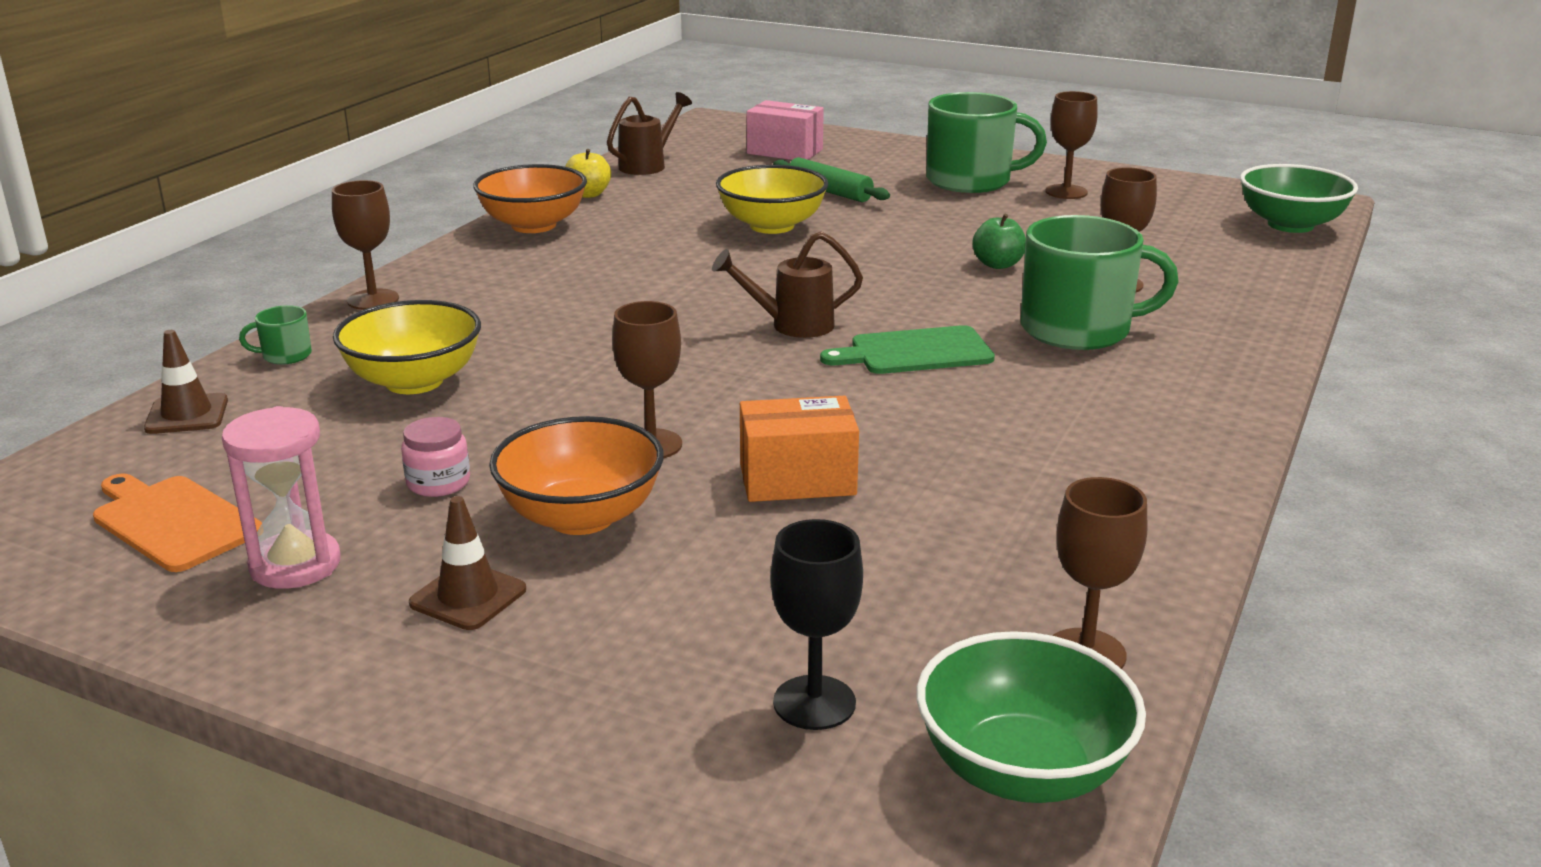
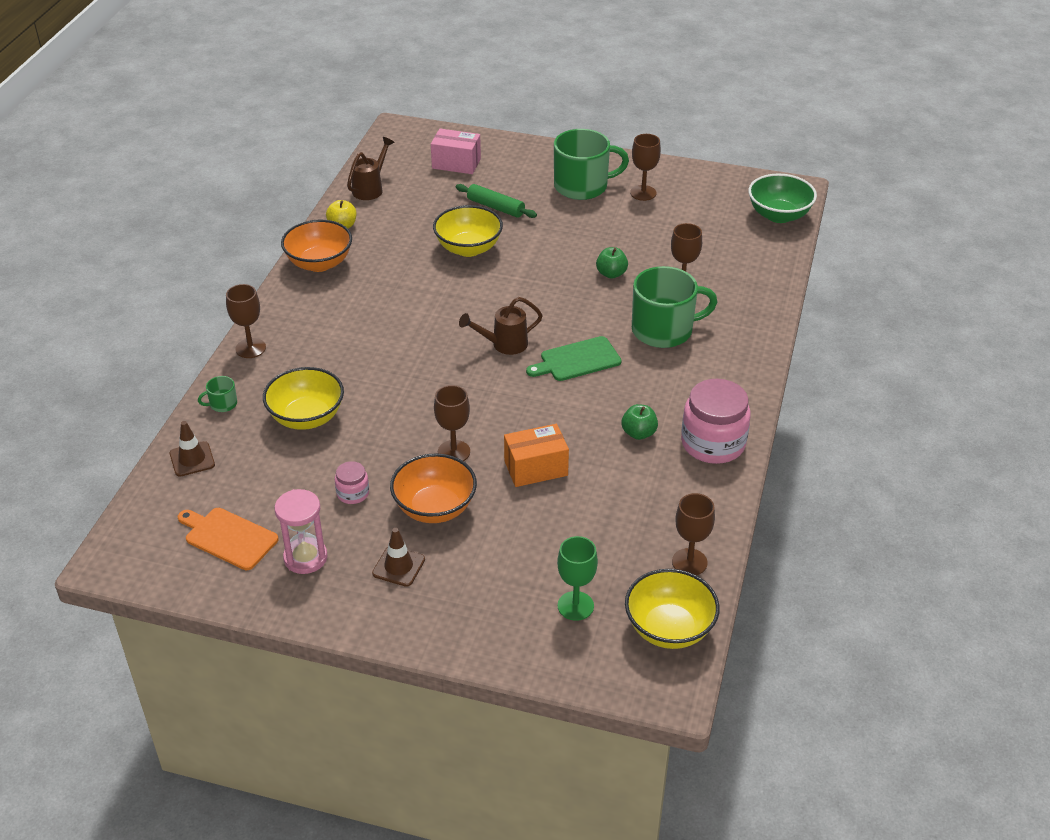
camera: 10 degrees left, 15 degrees up
(814, 703) = (575, 606): black goblet -> green goblet
(1009, 450) = (638, 433): none -> green apple
(1022, 770) = (669, 628): green bowl -> yellow bowl
(1155, 476) = (713, 443): none -> pink jar

